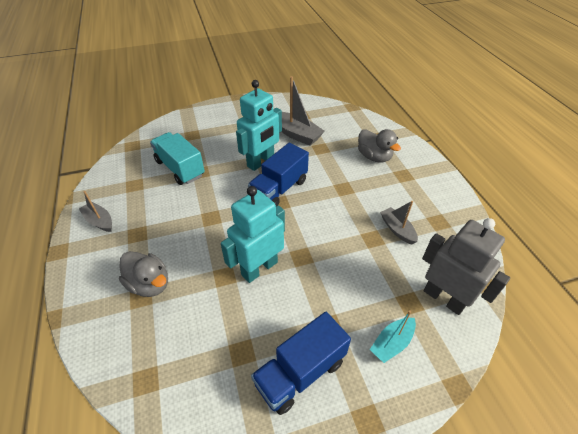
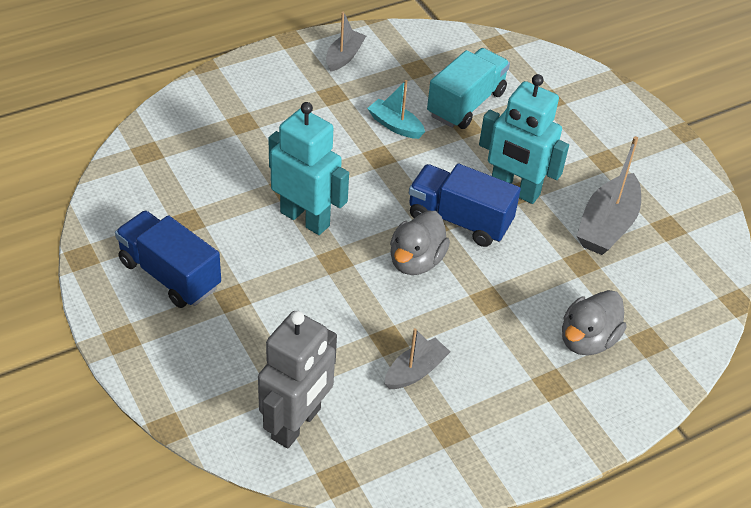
camera: 75 degrees right, 0 degrees up
(149, 284) = (261, 125): grey duck -> grey duck (416, 261)
(392, 343) = (218, 361): turquoise boat -> turquoise boat (395, 125)

